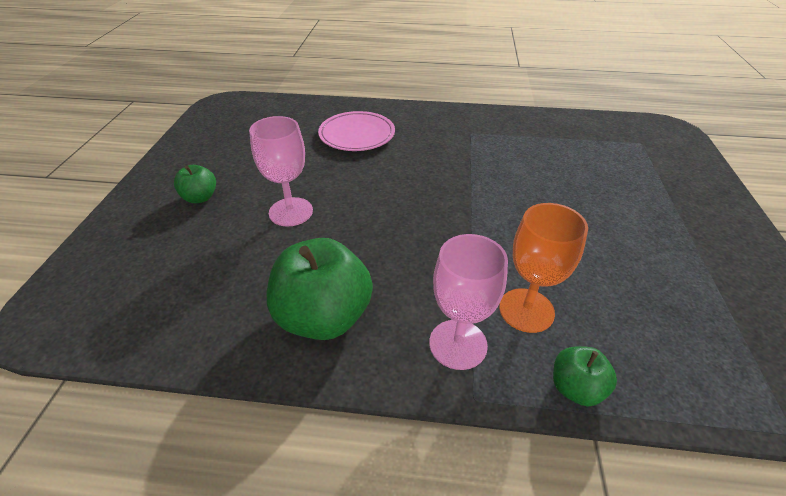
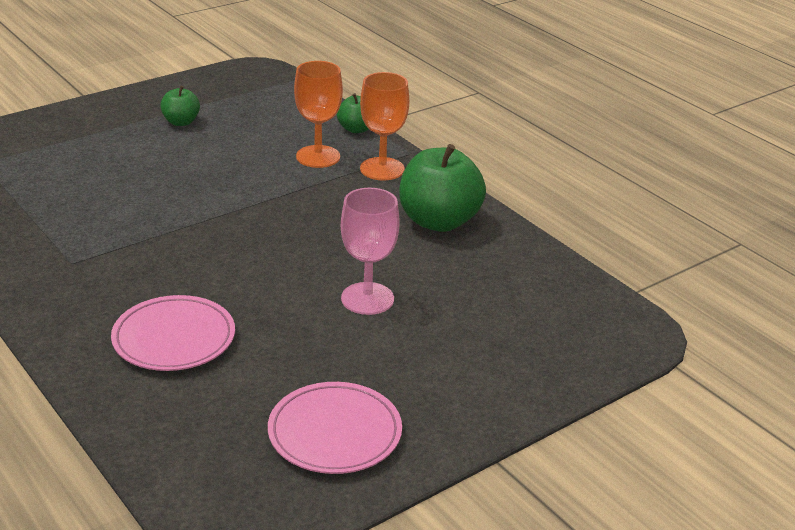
camera: 135 degrees left, 10 degrees down
(200, 197) = (431, 368): green apple -> green apple (181, 122)
(220, 145) = (334, 433): none -> pink plate
(458, 344) = (382, 169): pink goblet -> orange goblet

